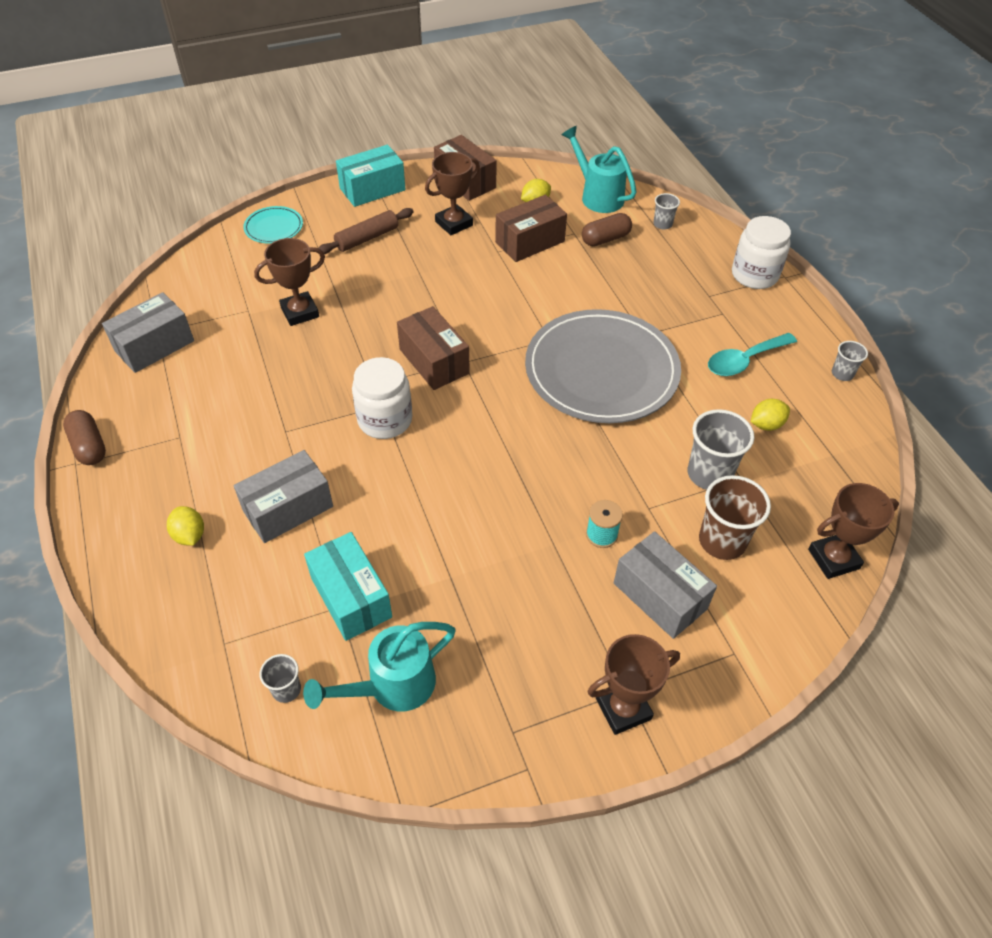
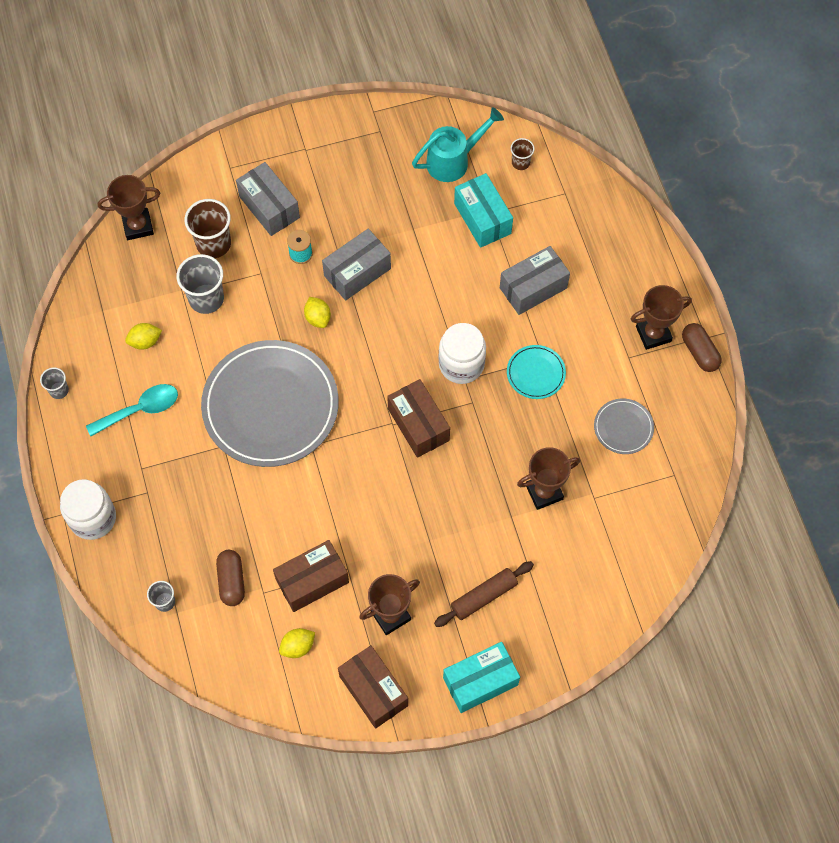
camera: 175 degrees left, 15 degrees up
(154, 346) = (672, 457): grey box -> grey box (357, 272)
(190, 535) = (603, 270): yellow lemon -> yellow lemon (318, 318)
(202, 369) = (623, 427): none -> grey plate
(274, 227) = (584, 619): turquoise plate -> turquoise plate (536, 373)
(286, 689) = (520, 163): grey cup -> brown cup
(598, 196) = (225, 655): turquoise watering can -> none
(605, 239) = (231, 581): brown capsule -> brown capsule turned 75 degrees counterclockwise
(623, 708) = (310, 139): brown trophy -> brown trophy (653, 334)

